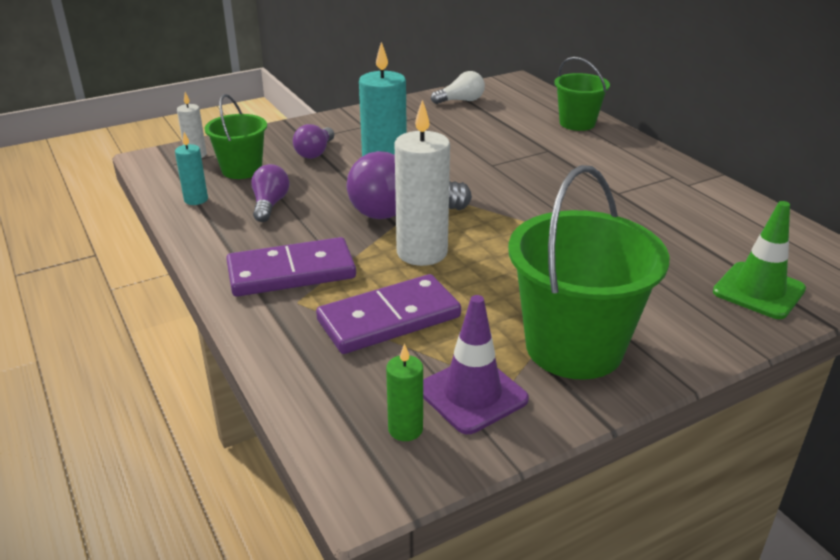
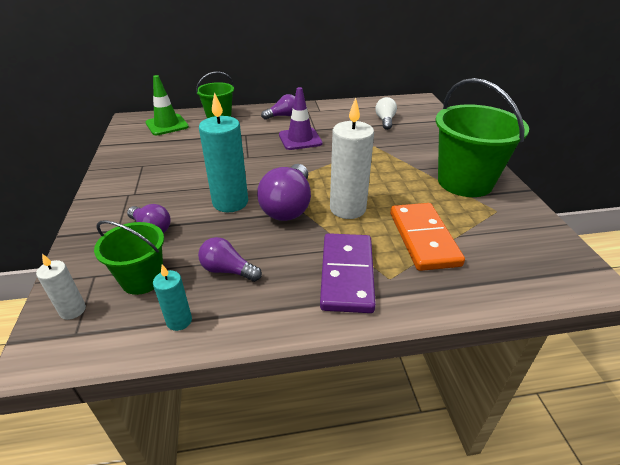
camera: 70 degrees left, 5 degrees up
(389, 318) = (423, 238): purple domino -> orange domino
(405, 429) = (538, 255): green candle -> none
(461, 101) = (136, 145): white light bulb -> white light bulb (385, 121)
(472, 394) = (505, 224): purple traffic cone -> purple traffic cone (300, 139)
(632, 162) = (283, 116): none -> purple light bulb
(758, 291) = (427, 124): green traffic cone -> green traffic cone (167, 125)

